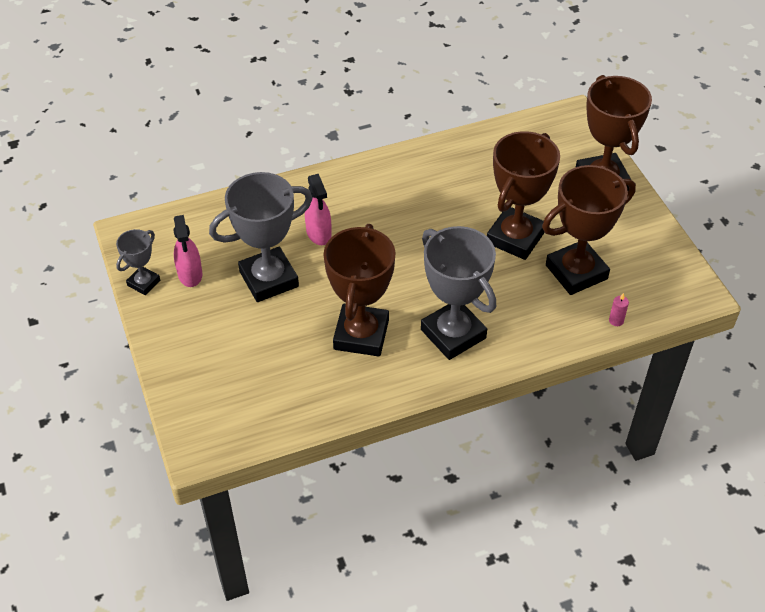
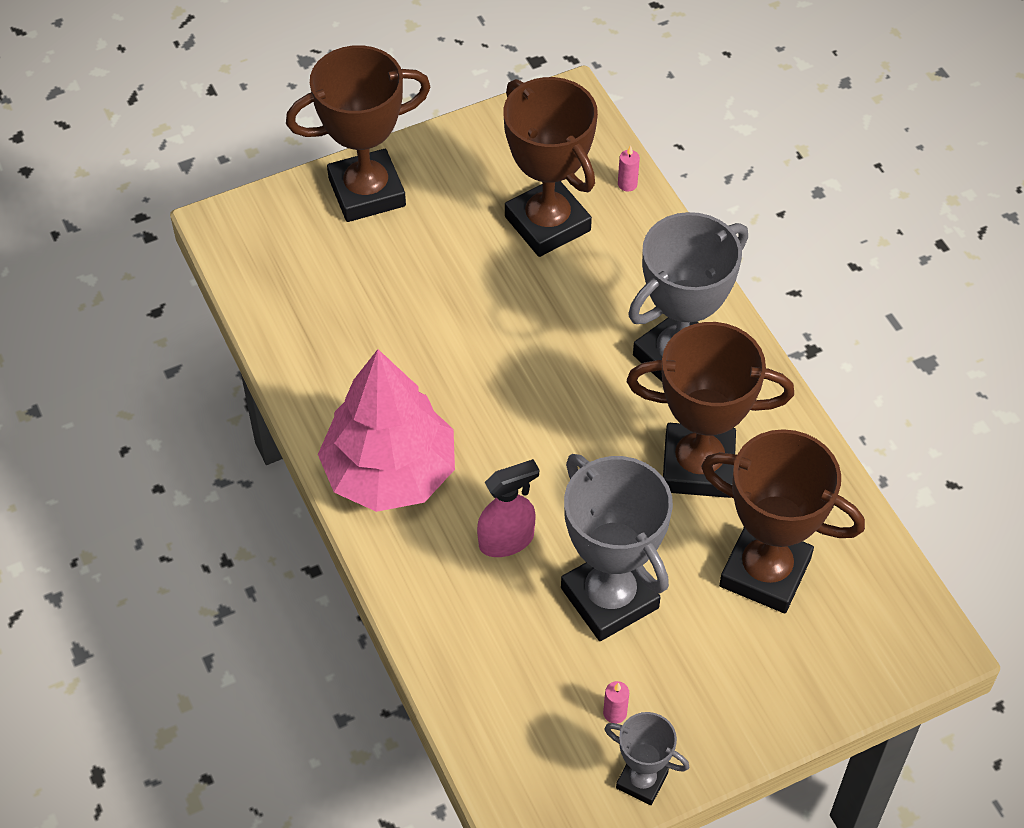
camera: 95 degrees left, 5 degrees up
(190, 274) = (615, 713): pink spray bottle -> pink candle
(375, 183) = (390, 472): none -> pink tree
(515, 237) = (490, 291): brown trophy -> brown trophy (765, 572)

